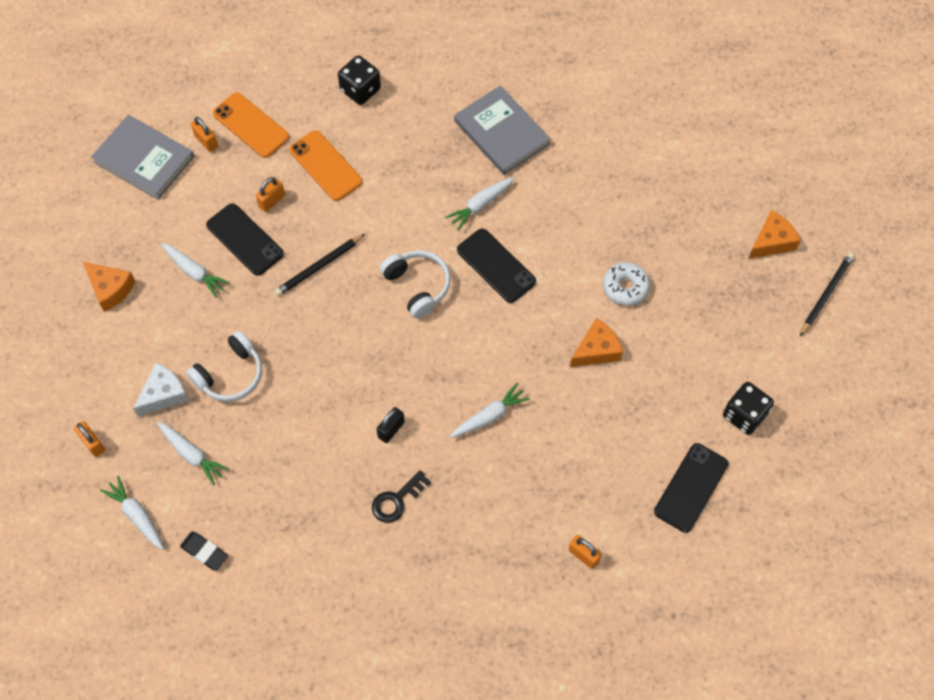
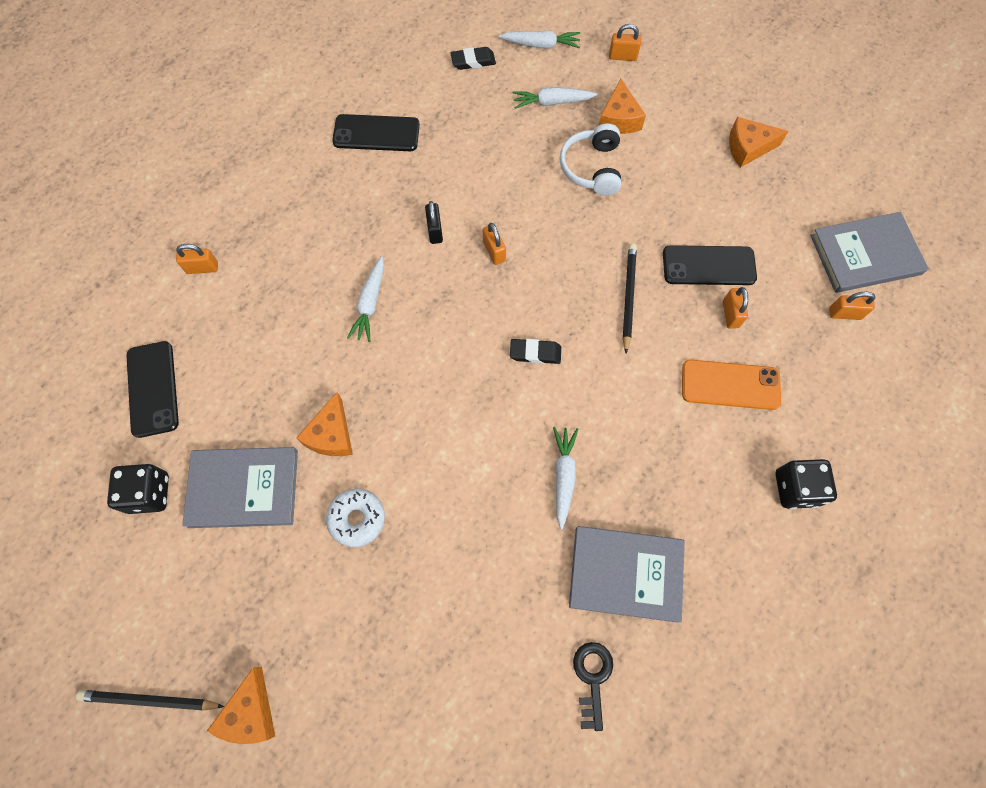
camera: 135 degrees right, 5 degrees up
(164, 394) = (619, 119): white cheese -> orange cheese
(194, 272) = (710, 210): white carrot -> none
(251, 125) = (833, 361): orange phone -> none
(368, 376) = (494, 251): none -> orange padlock
(397, 500) = (379, 190): black key -> black key (592, 678)
(417, 286) = (535, 353): white headphones -> black eraser
(496, 266) = (490, 431): black phone -> black phone (376, 133)
(680, 365) = (244, 488): none -> grey book
(826, 294) = (150, 700): black pencil -> black pencil turned 105 degrees clockwise

